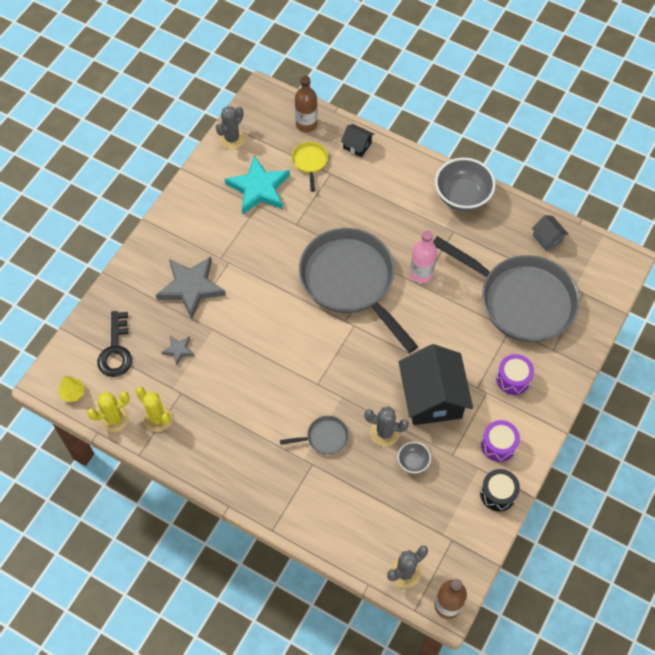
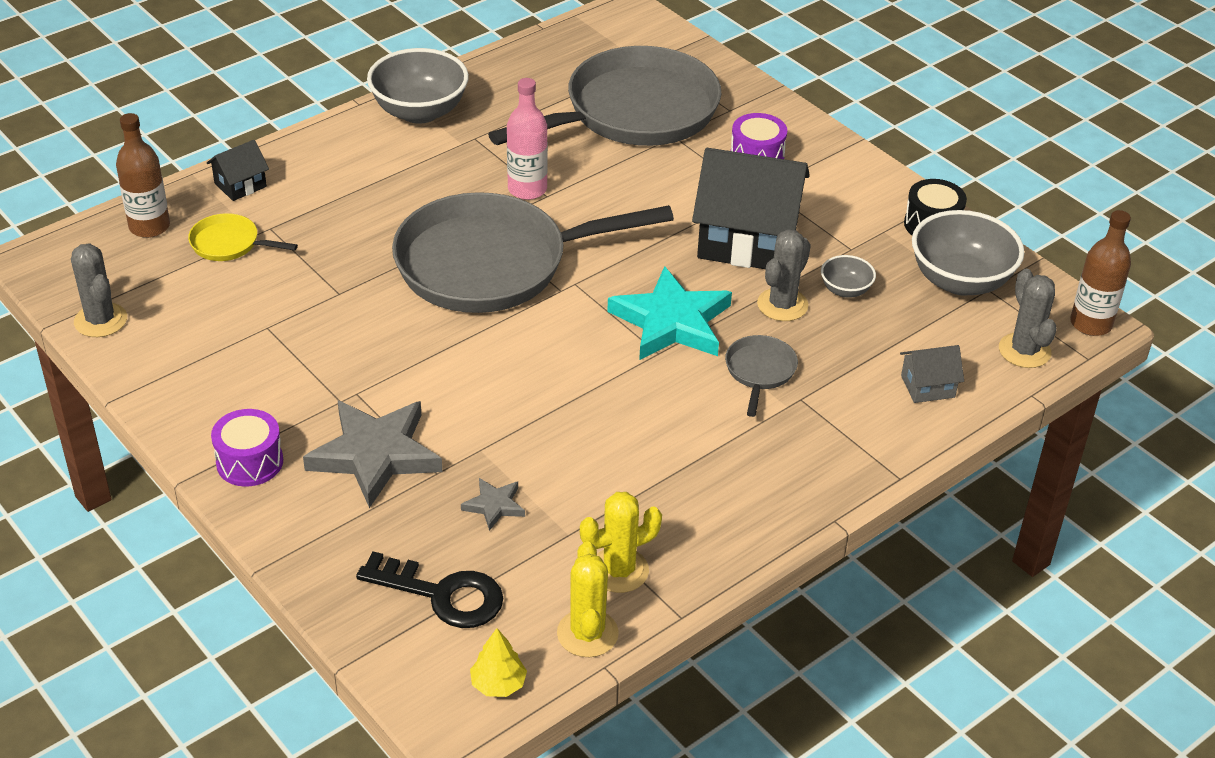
camera: 70 degrees left, 20 degrees down
(258, 188) = (233, 316): turquoise star -> turquoise star (671, 322)
(452, 522) = (960, 281): none -> grey bowl
(498, 445) = (855, 201): purple drum -> purple drum (250, 462)
(547, 238) = (547, 60): grey house -> grey house (928, 386)

